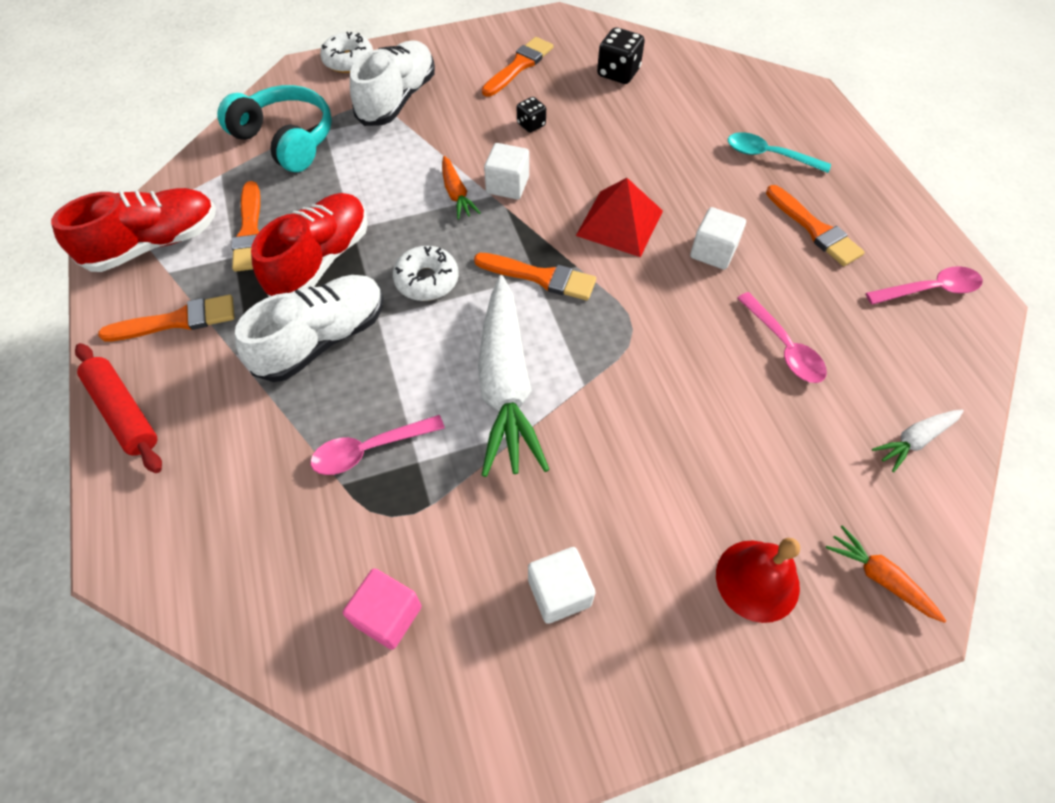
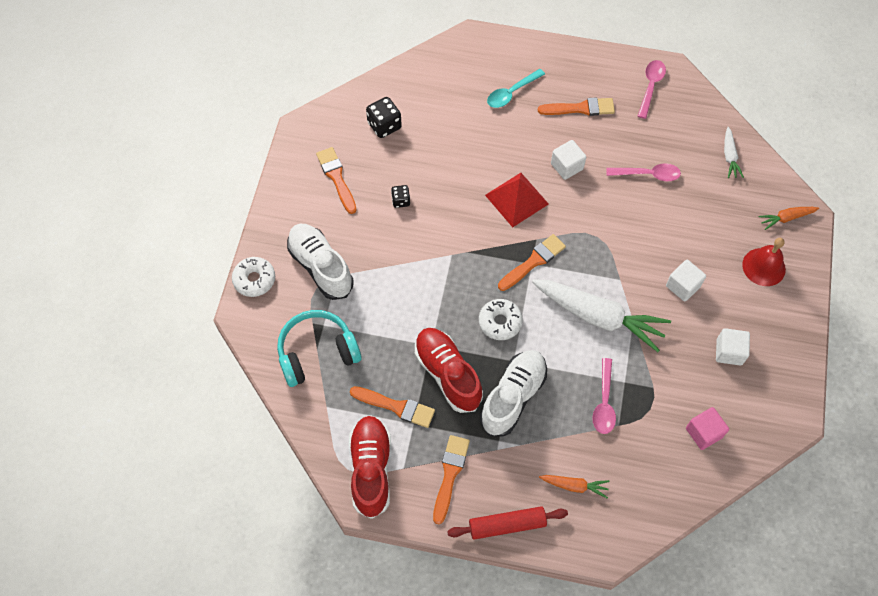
camera: 60 degrees left, 5 degrees up
(323, 339) = (513, 397): white shoe -> white shoe turned 45 degrees clockwise
(456, 194) = (437, 273): orange carrot -> orange carrot (574, 486)
(507, 185) = (448, 242): white cube -> white cube (683, 286)

